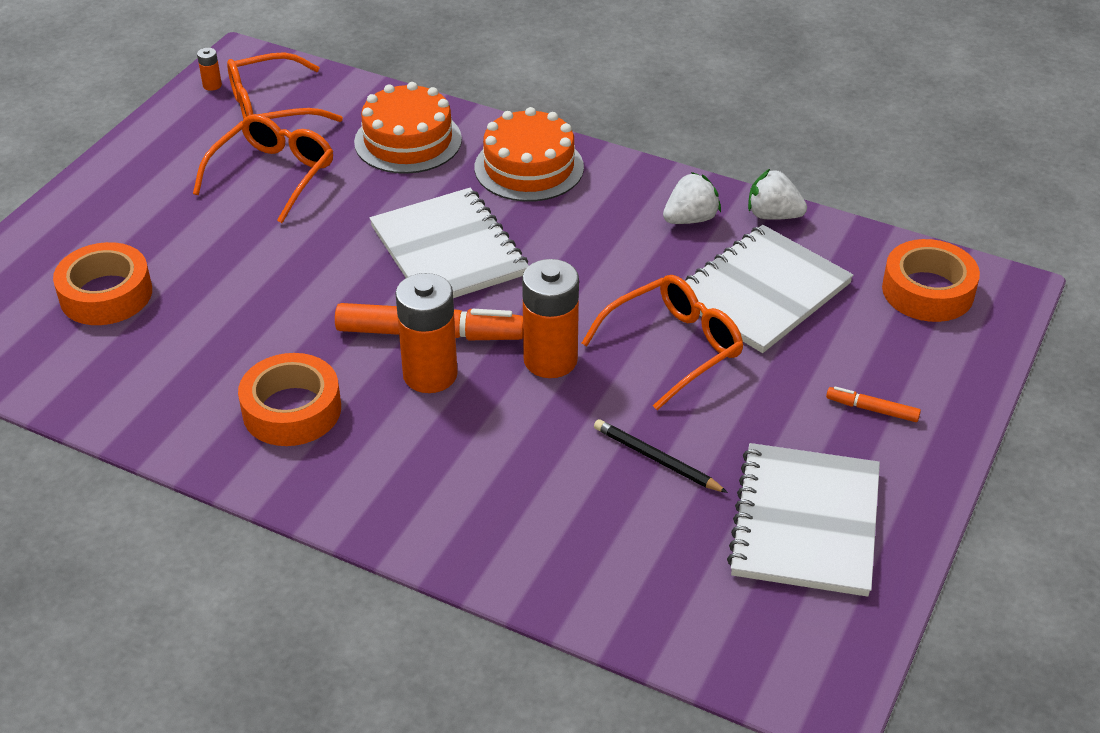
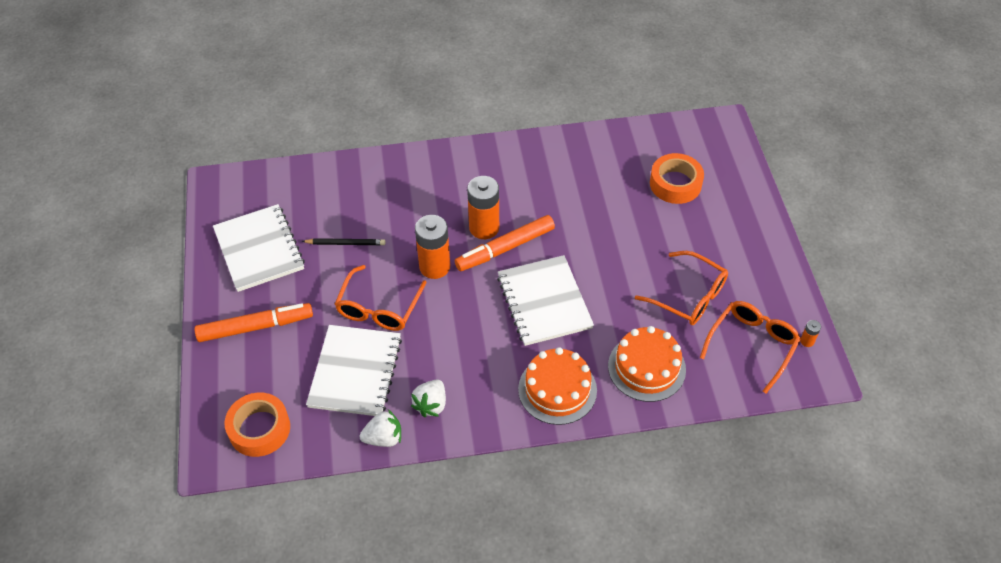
camera: 145 degrees right, 10 degrees up
(273, 175) = (689, 296): orange glasses -> orange glasses turned 45 degrees counterclockwise
(292, 410) = (527, 179): orange tape -> none
(449, 250) = (544, 302): white notebook -> white notebook turned 45 degrees clockwise
(872, 409) = (255, 327): orange marker -> orange marker, size x2.12

